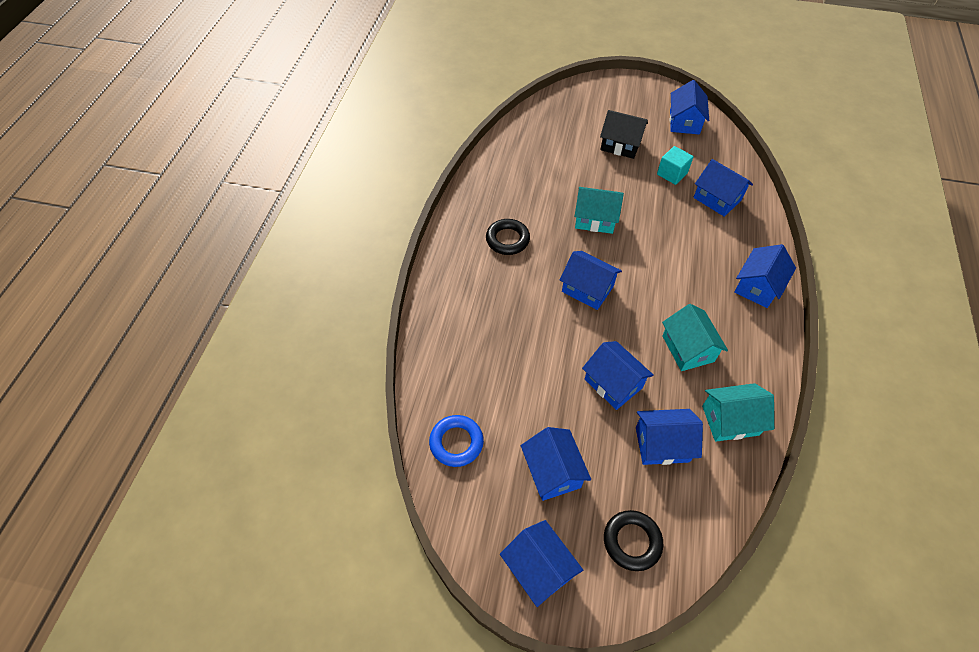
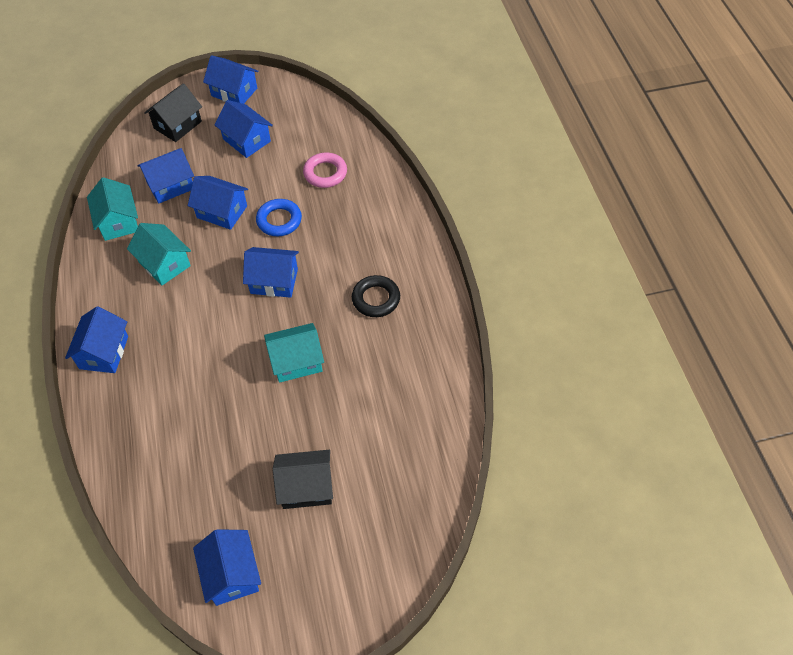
camera: 155 degrees right, 0 degrees up
(456, 442) = (324, 130): blue ring -> blue ring (279, 220)
(485, 383) = (325, 173): none -> pink ring
(632, 541) = (178, 125): black ring -> black house
(672, 174) = (227, 467): turquoise cube -> none
(717, 199) = (163, 451): blue house -> none
(730, 420) = (118, 221): turquoise house -> turquoise house turned 75 degrees counterclockwise

